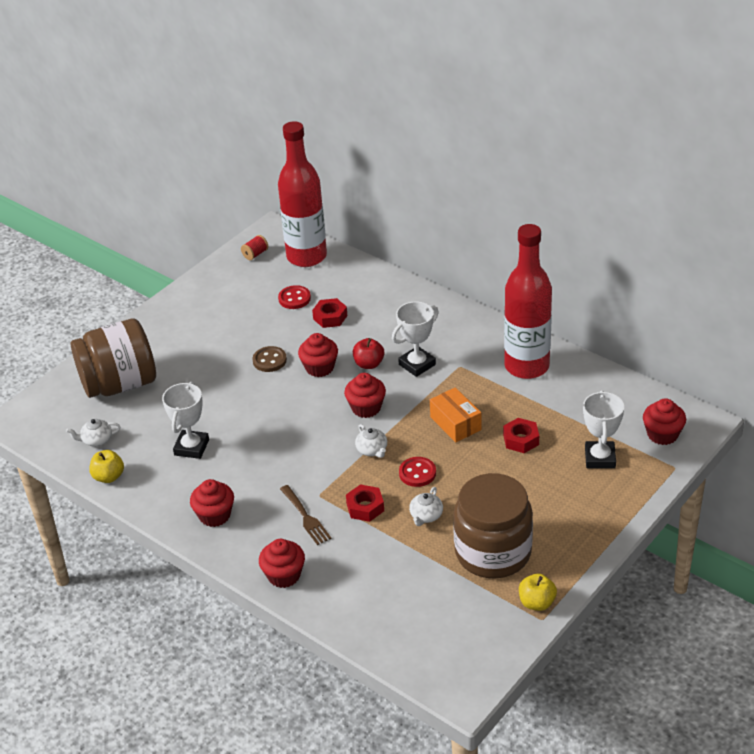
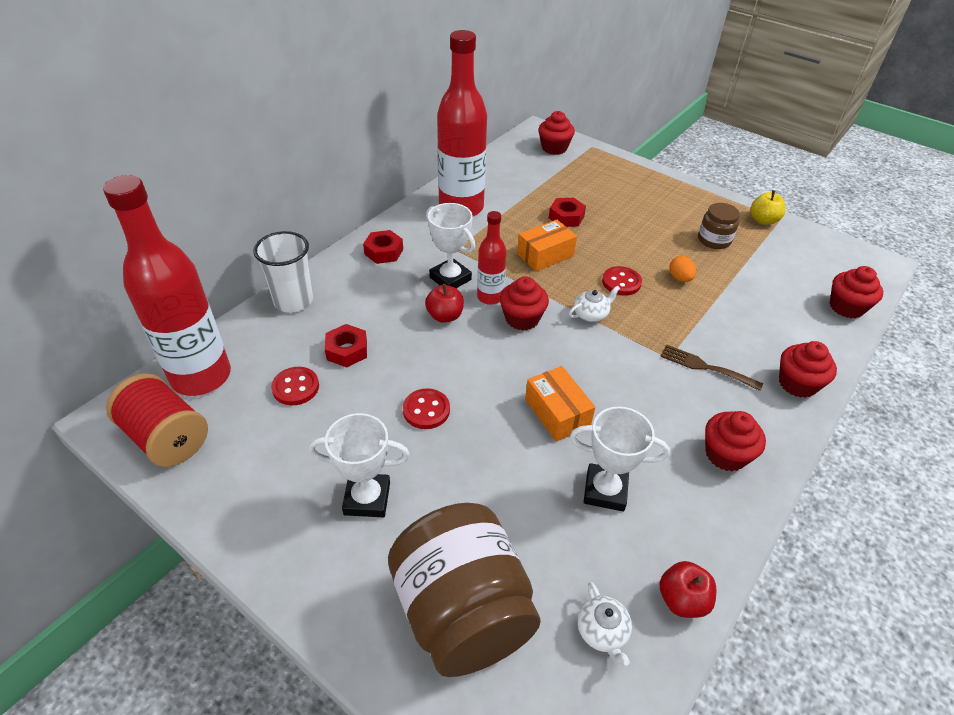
camera: 95 degrees left, 5 degrees up
(109, 477) = (682, 600): yellow apple -> red apple
(255, 254) = (167, 437): red spool -> red spool, size x2.20
(262, 426) = (557, 413): none -> orange box
(269, 360) = (426, 410): brown button -> red button
(306, 517) = (705, 367): brown fork -> brown fork turned 120 degrees counterclockwise
(319, 368) = (447, 359): red cupcake -> red cupcake (846, 307)
(365, 507) = (678, 320): red nut -> red nut (384, 252)
(385, 284) = (293, 301): none -> white cup
(393, 388) = (490, 297): none -> red bottle
(426, 516) = (680, 278): white teapot -> orange egg
(493, 552) = (714, 240): brown jar -> brown jar, size x0.48
(600, 458) = (586, 178): white trophy -> white trophy (367, 498)

